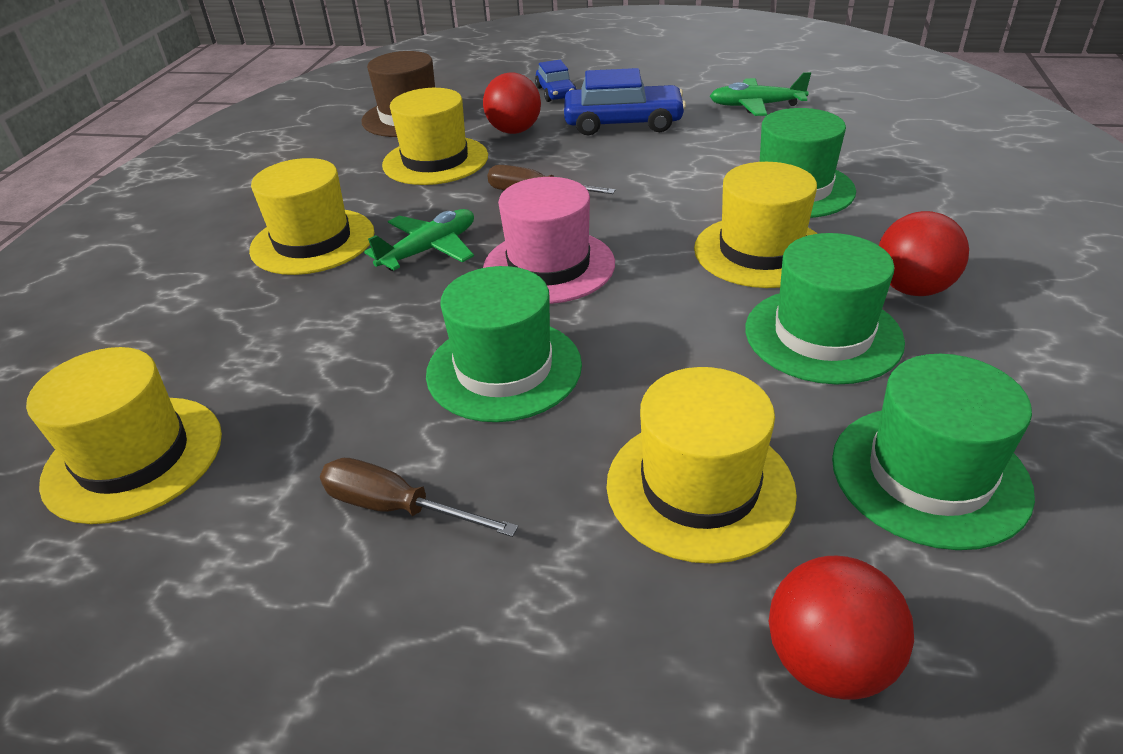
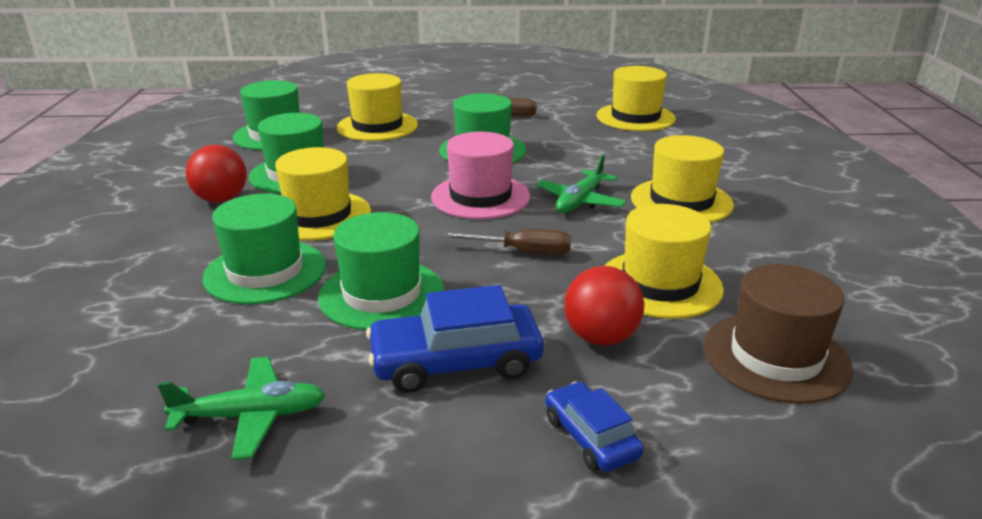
camera: 165 degrees right, 10 degrees down
(676, 165) = (382, 294): none -> green hat
(828, 662) = (339, 102): red ball -> none

